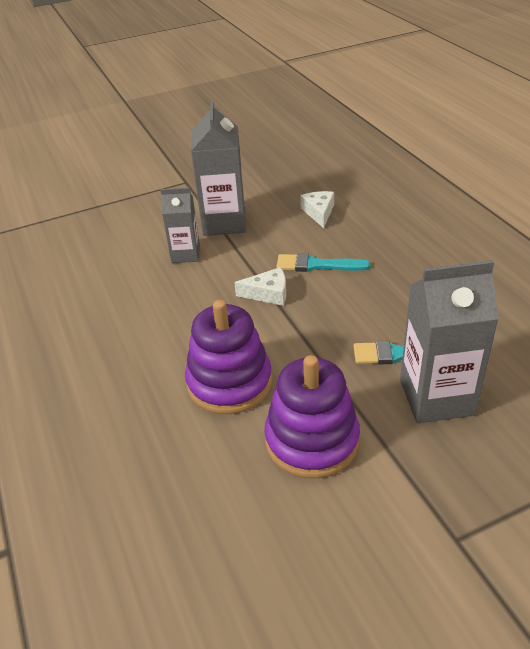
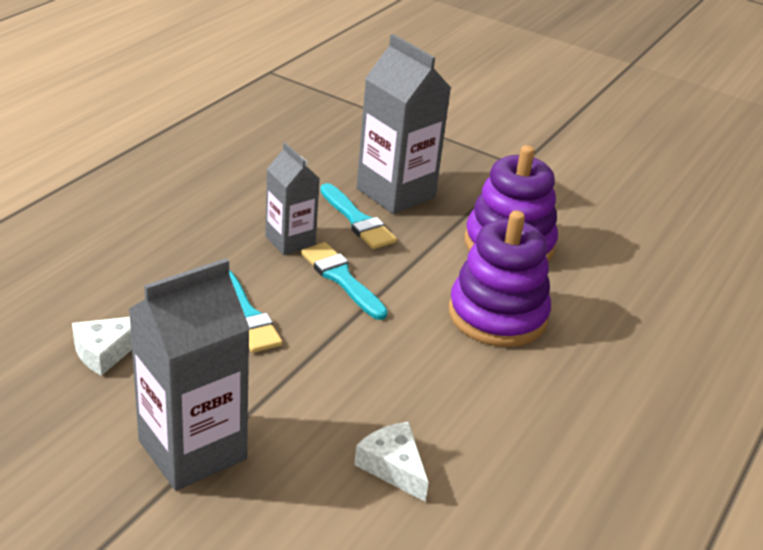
camera: 130 degrees left, 5 degrees down
(185, 254) = (309, 457): grey carton -> grey carton (290, 241)
(268, 293) = (335, 337): white cheese -> white cheese (393, 467)
(328, 318) = (341, 278): none -> turquoise brush

